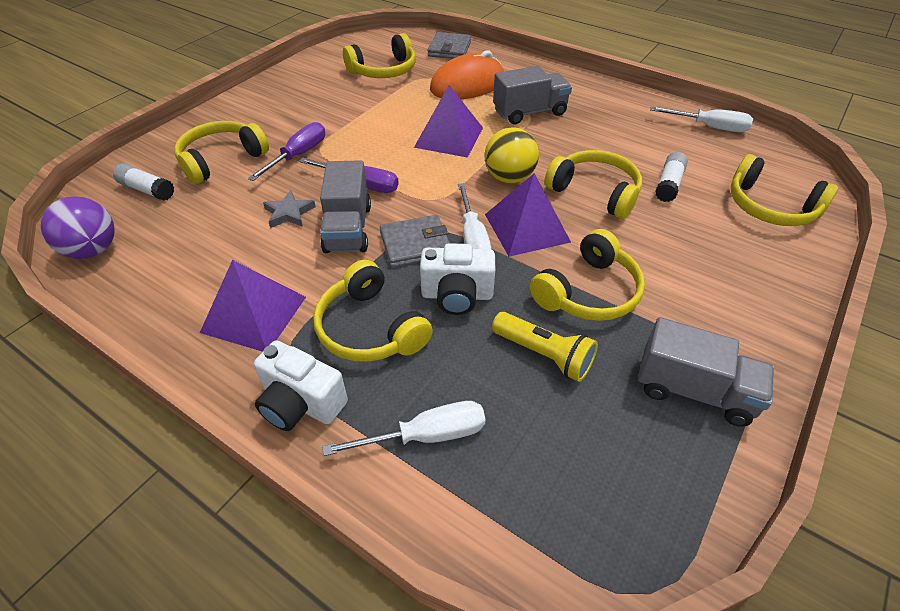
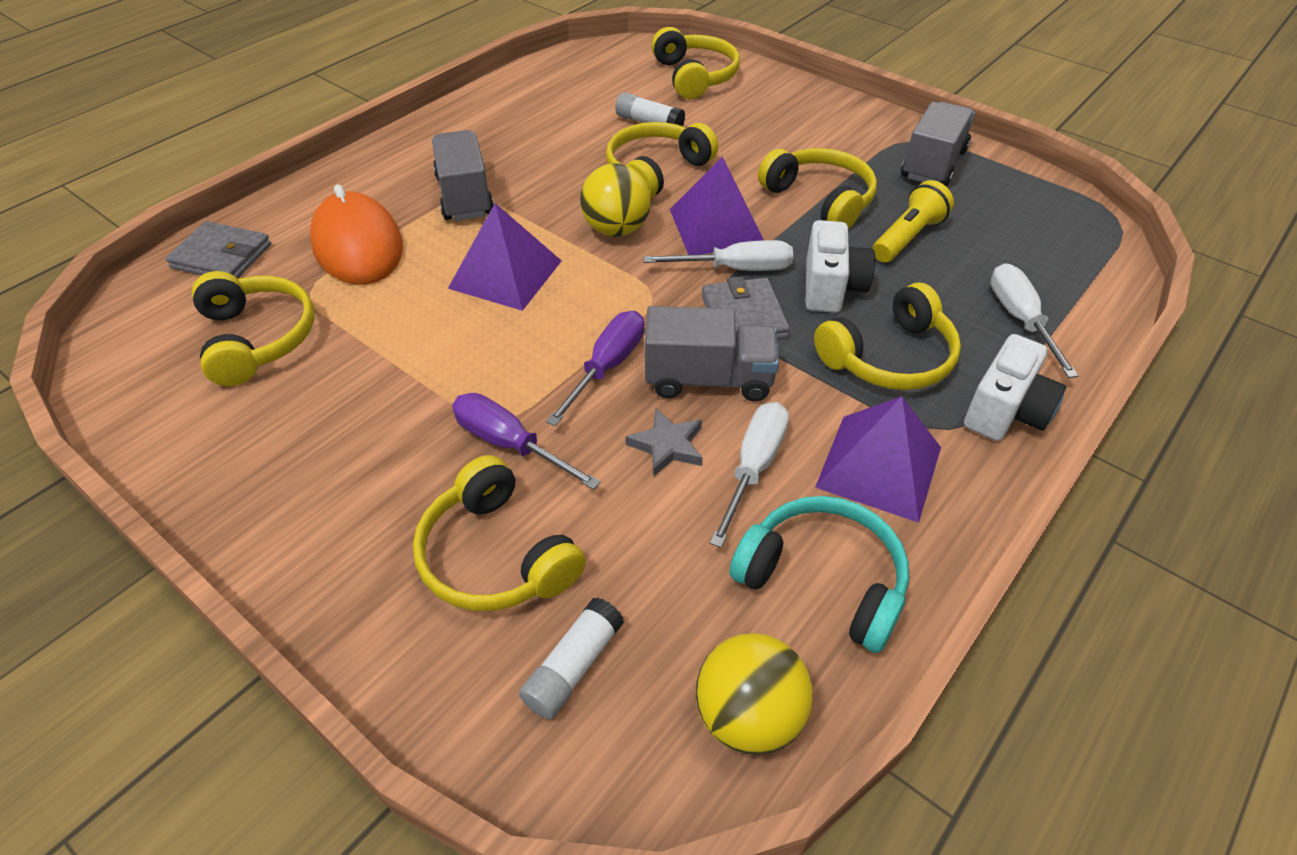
camera: 85 degrees left, 0 degrees up
(93, 250) = (748, 716): purple ball -> yellow ball
(167, 281) = (823, 580): none -> turquoise headphones
(709, 127) = (546, 78): white screwdriver -> white screwdriver (753, 467)
(770, 207) = (694, 76): yellow headphones -> yellow headphones turned 60 degrees counterclockwise

